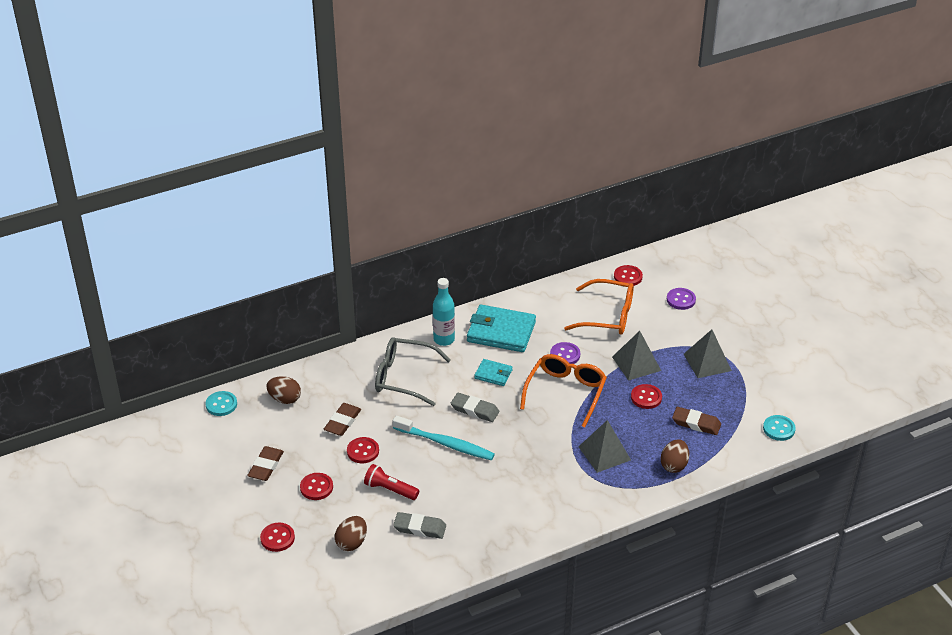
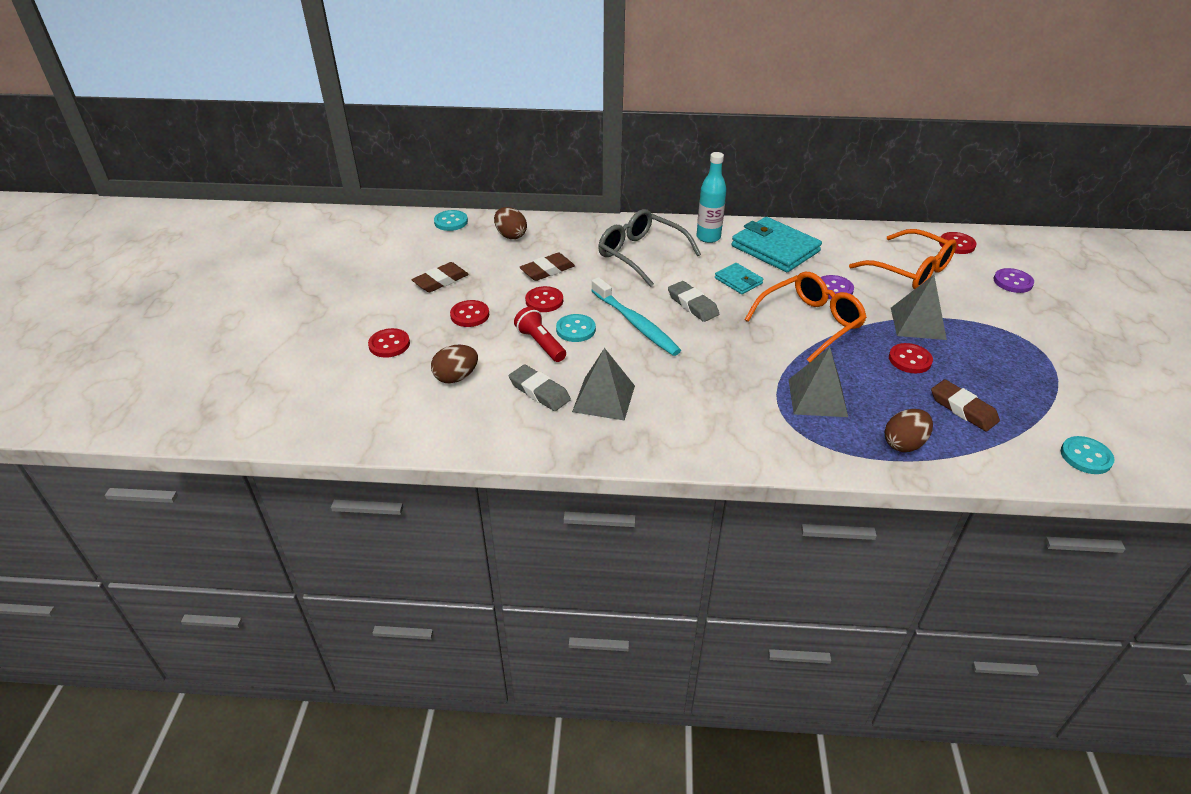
camera: 30 degrees right, 0 degrees up
(406, 467) = (575, 329): none -> turquoise button
(707, 362) = (1015, 350): grey pyramid -> grey pyramid (604, 398)

